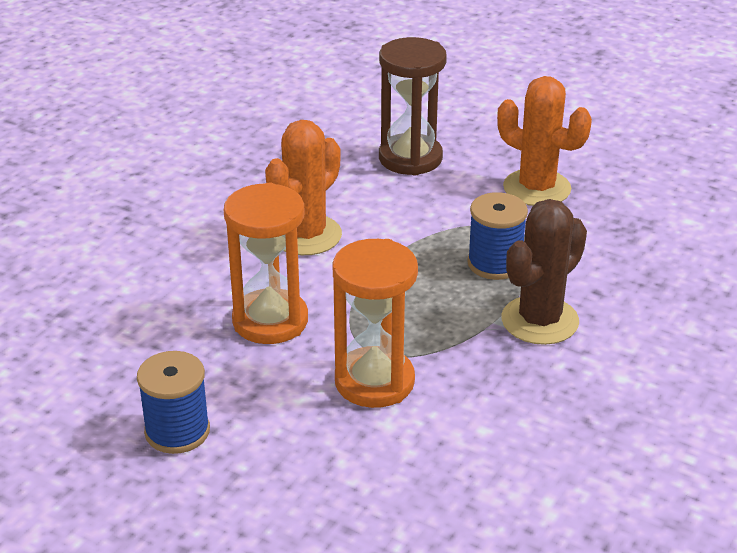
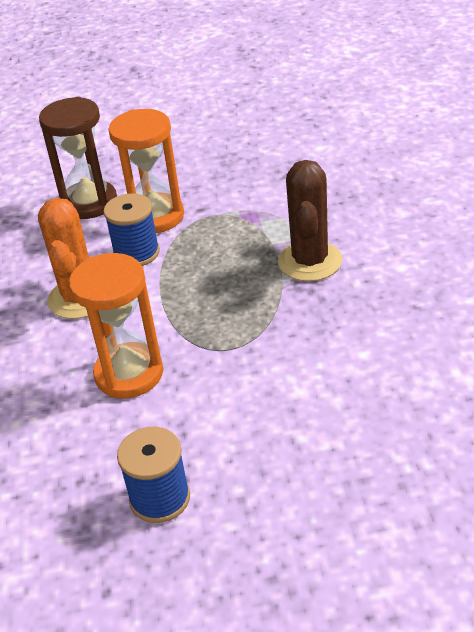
camera: 35 degrees left, 5 degrees up
(374, 381) = (255, 368): orange hourglass -> orange hourglass (155, 217)
(495, 263) = (236, 241): blue spool -> blue spool (136, 253)
(537, 188) = (202, 177): orange cactus -> none

